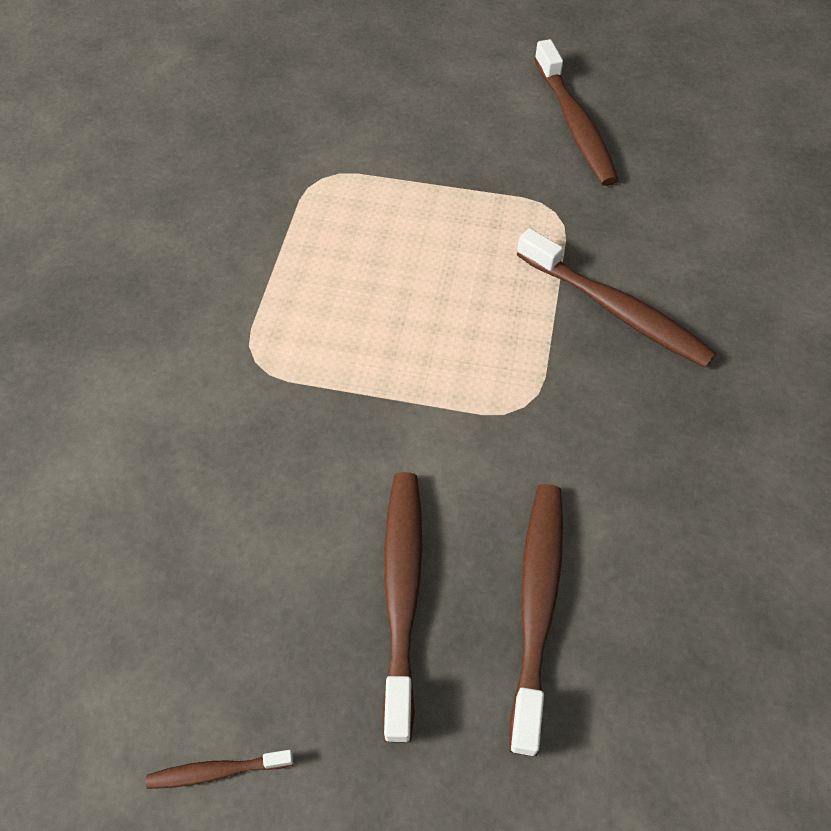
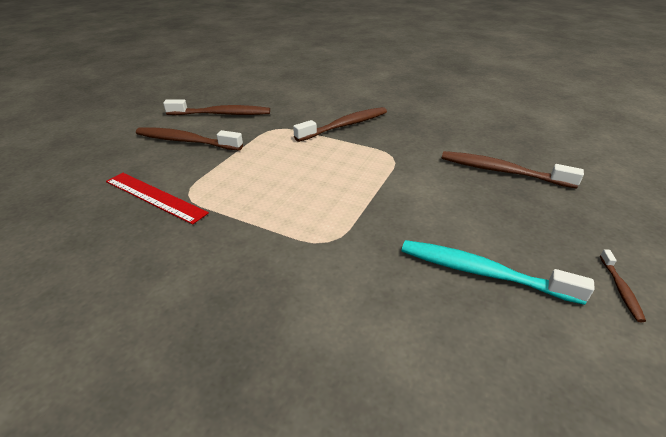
camera: 75 degrees left, 20 degrees down
(223, 562) = (481, 272): none -> turquoise toothbrush
(306, 148) = (155, 197): none -> red ruler
(402, 592) = (498, 207): brown toothbrush -> brown toothbrush (186, 141)

